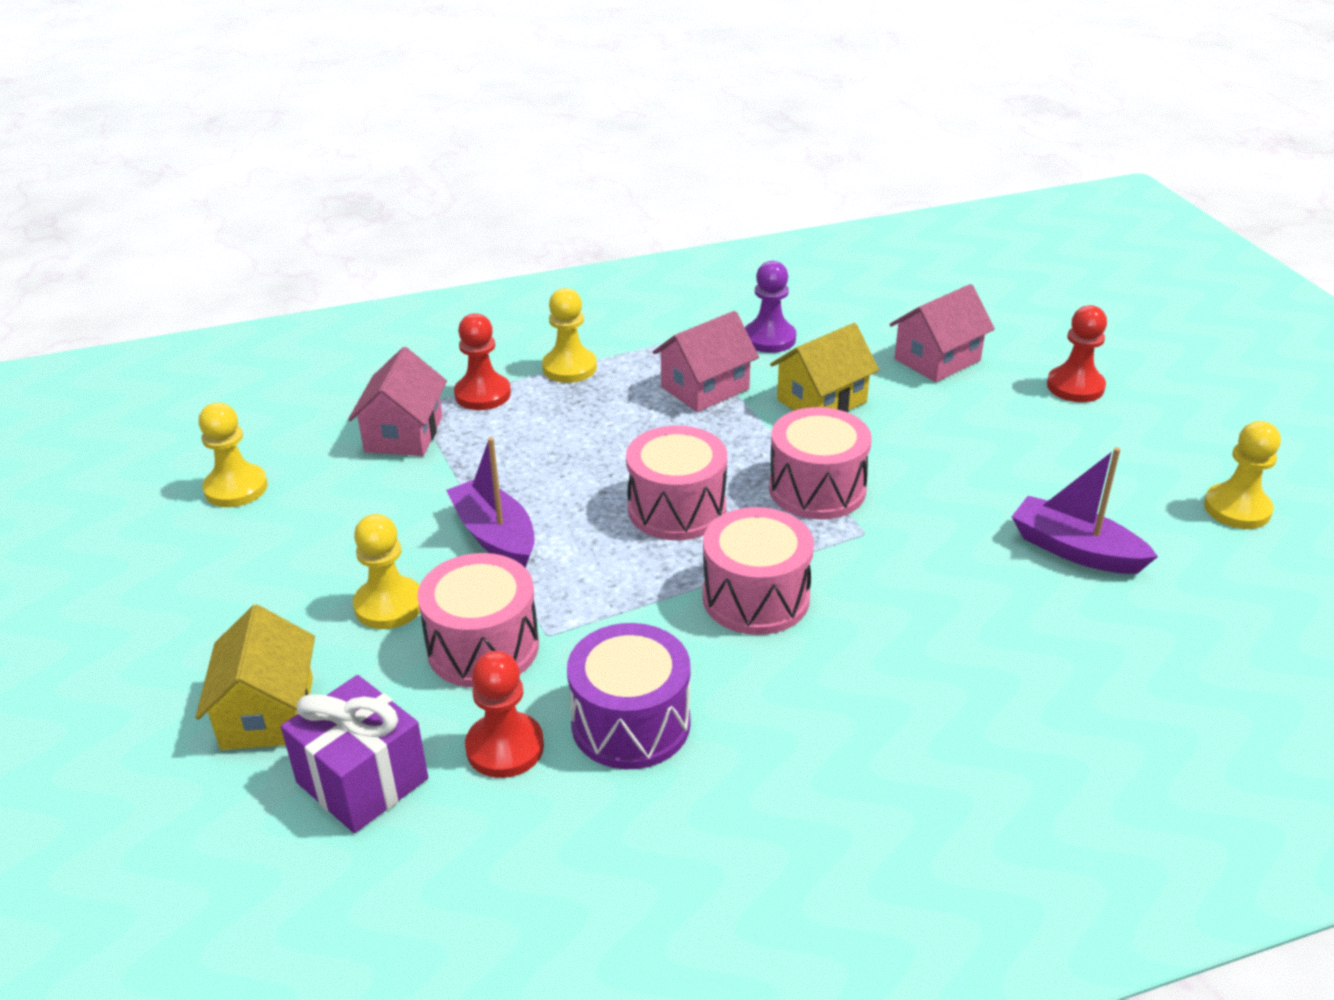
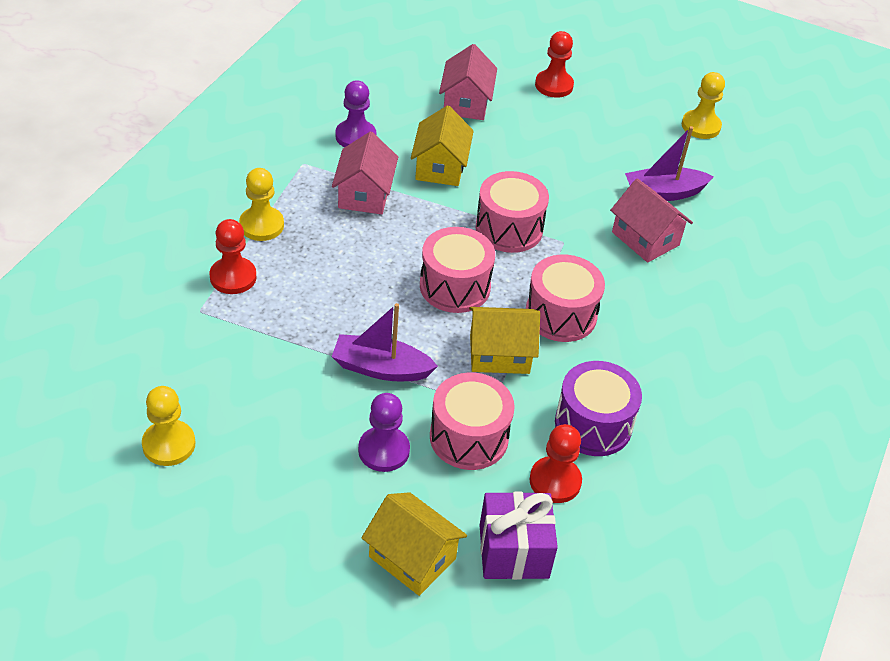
camera: 50 degrees left, 10 degrees up
(389, 605) = (384, 450): yellow pawn -> purple pawn
(404, 434) = (223, 336): pink house -> pink house (645, 238)
(631, 593) = (499, 354): none -> yellow house

